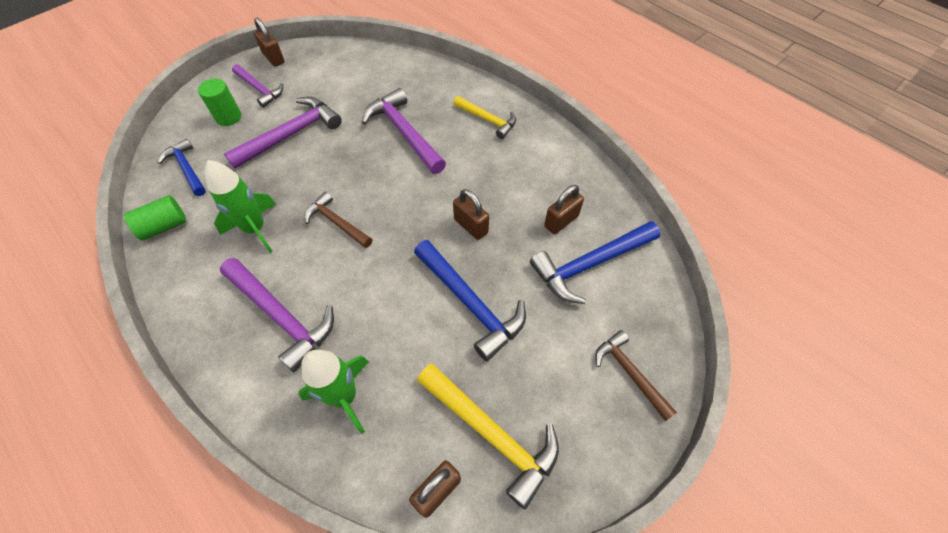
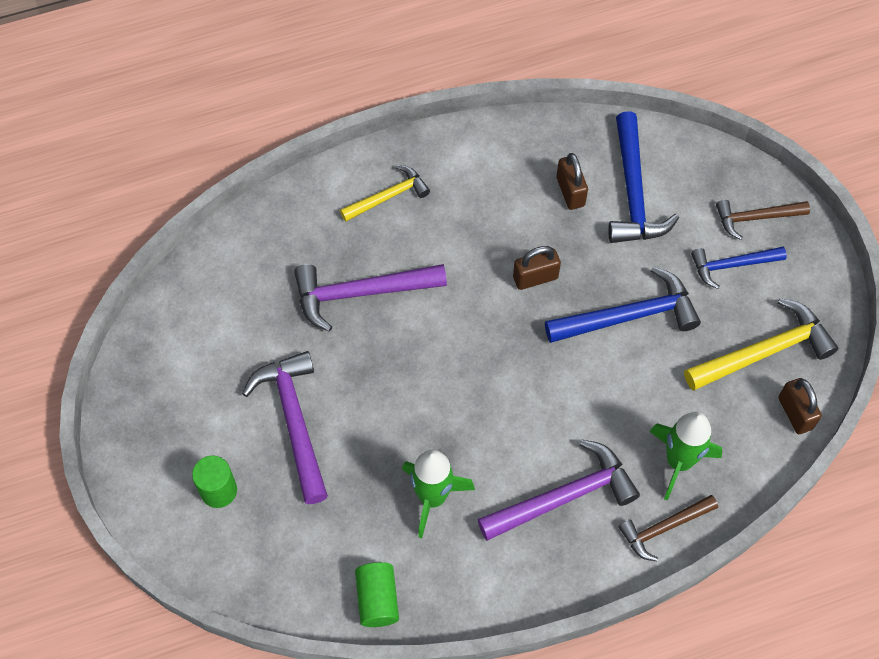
camera: 65 degrees left, 5 degrees up
(187, 169) = (291, 558): blue hammer -> blue hammer (732, 265)
(259, 89) = (182, 440): purple hammer -> none
(273, 58) = (123, 406): brown padlock -> none
(337, 223) = (466, 408): brown hammer -> brown hammer (664, 528)

